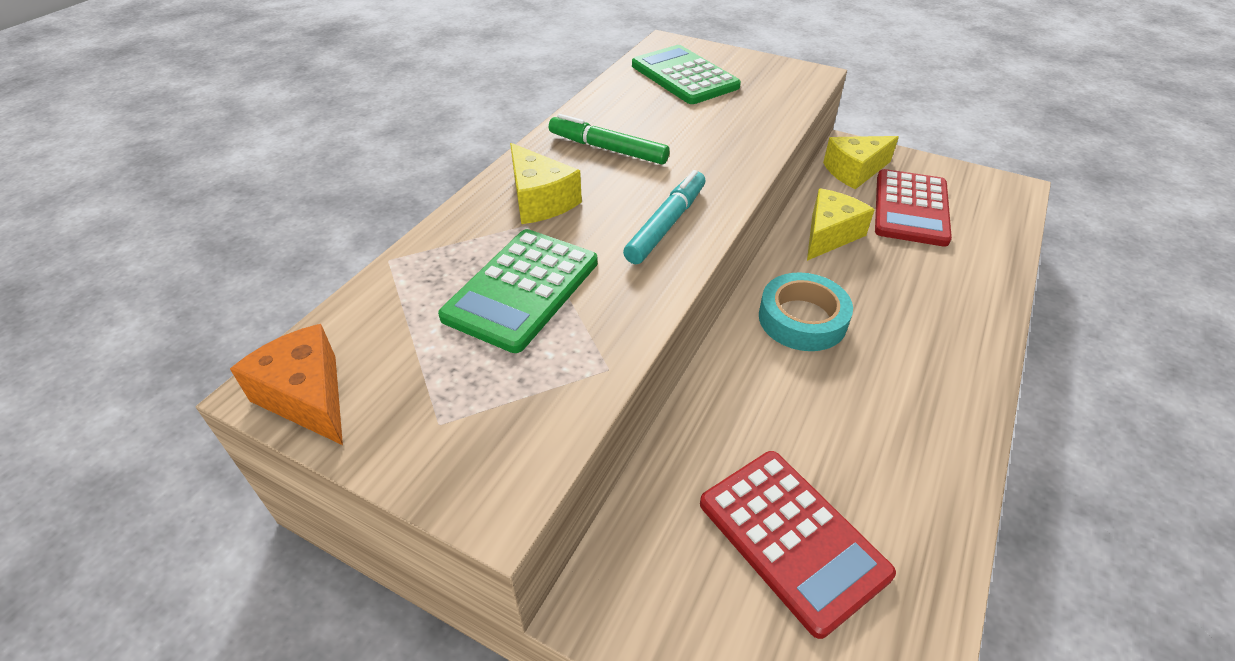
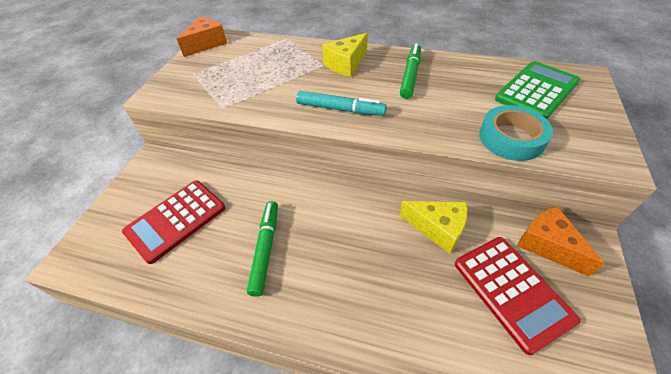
camera: 80 degrees right, 5 degrees up
(522, 289) = (273, 74): green calculator -> none
(802, 319) = (336, 216): turquoise tape -> turquoise tape (511, 138)
(854, 171) = (547, 245): yellow cheese -> orange cheese
(859, 404) = (265, 249): none -> green marker
(910, 208) = (511, 291): red calculator -> red calculator turned 120 degrees counterclockwise

